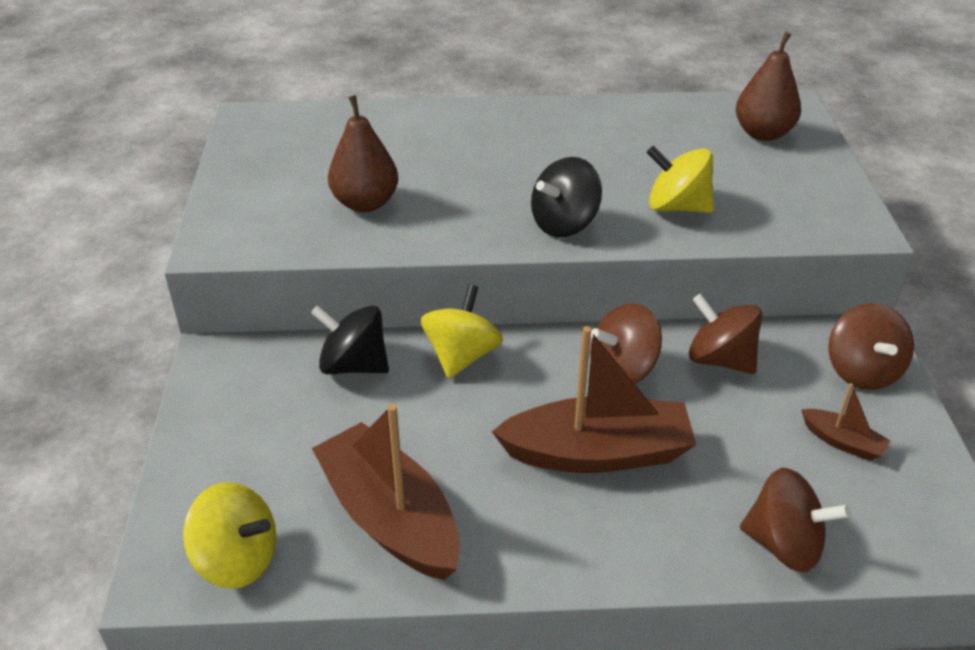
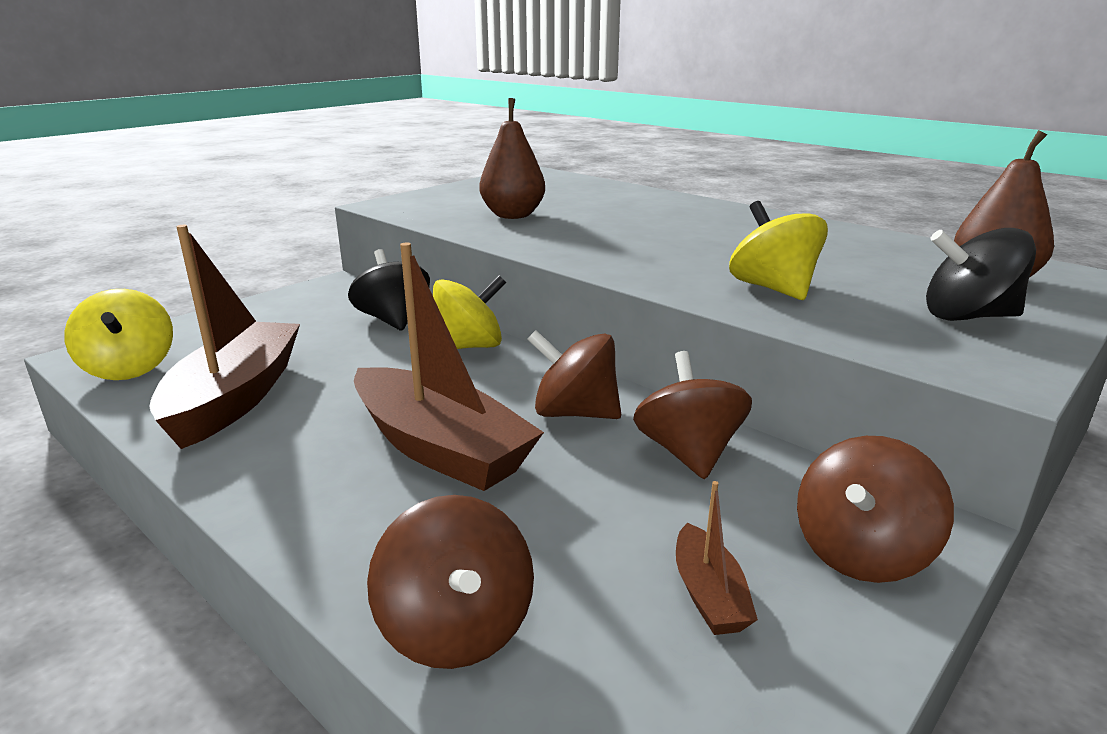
camera: 45 degrees right, 15 degrees down
(564, 224) = (636, 264): black spinning top -> black spinning top (967, 316)

